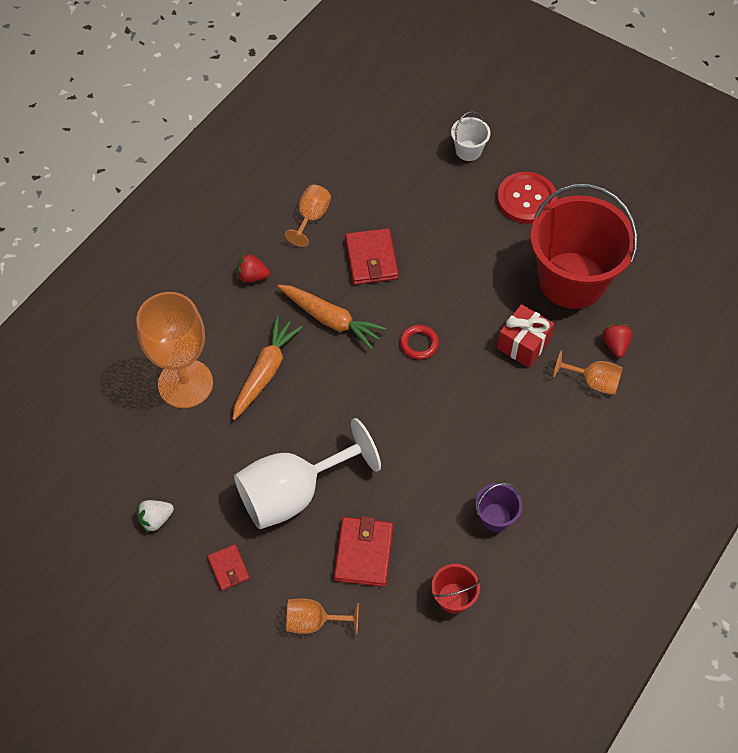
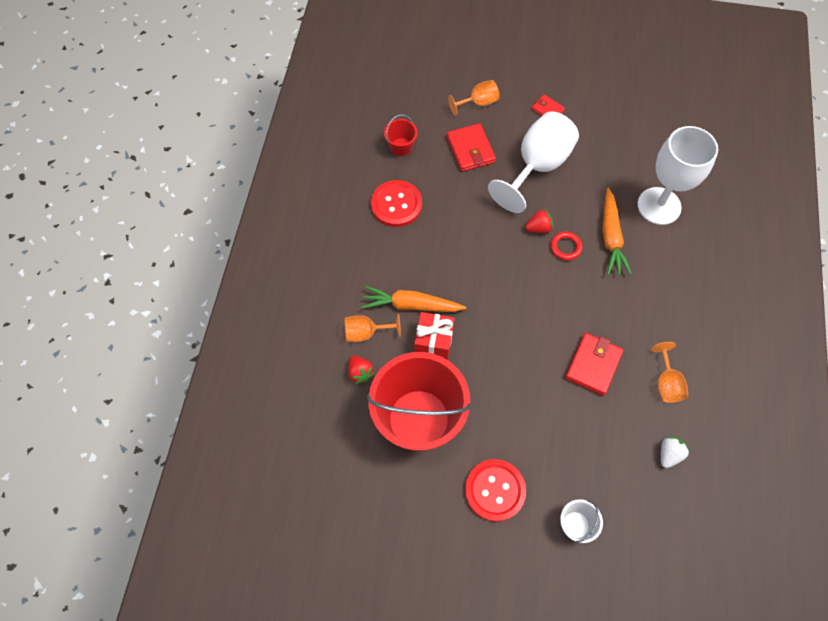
camera: 155 degrees right, 5 degrees up
(156, 519) = (611, 118): white strawberry -> white strawberry (669, 454)
(185, 383) = (659, 206): orange goblet -> white goblet
(252, 276) = (674, 308): red strawberry -> red strawberry (538, 228)
(331, 320) = (591, 297): orange carrot -> orange carrot (411, 305)
(371, 259) = (593, 365): red wallet -> red wallet turned 60 degrees clockwise
(419, 344) = (513, 307): red ring -> red ring (565, 247)
(495, 517) = (396, 204): purple bucket -> red button

